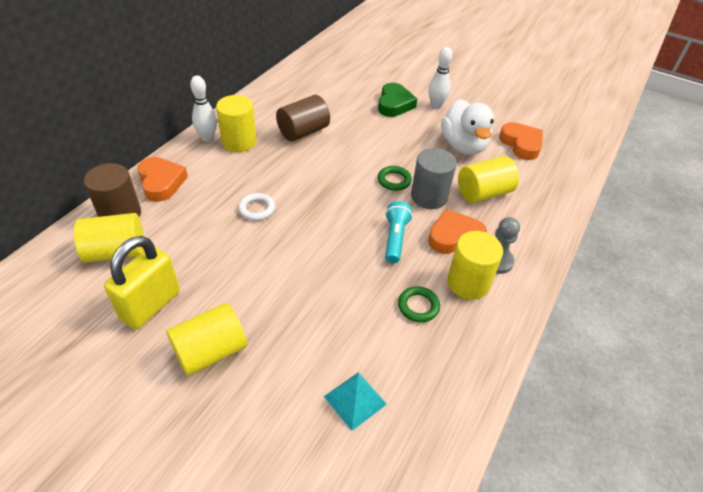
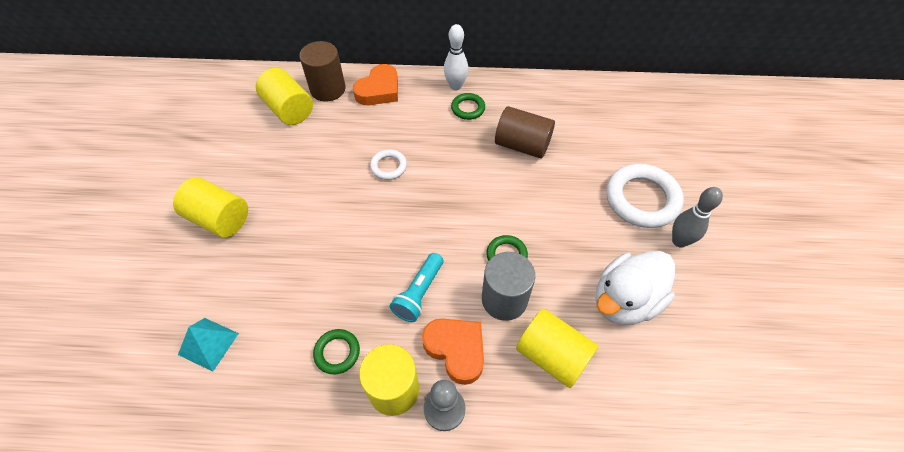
camera: 65 degrees right, 10 degrees up
(150, 305) = (247, 159): yellow padlock -> none
(239, 142) = (468, 108): yellow cylinder -> green ring
(394, 104) = (642, 199): green heart -> white ring
(395, 238) = (419, 293): turquoise flashlight -> turquoise flashlight turned 135 degrees clockwise
(436, 106) = (679, 241): white bowling pin -> grey bowling pin
(521, 144) = (688, 369): orange heart -> none

